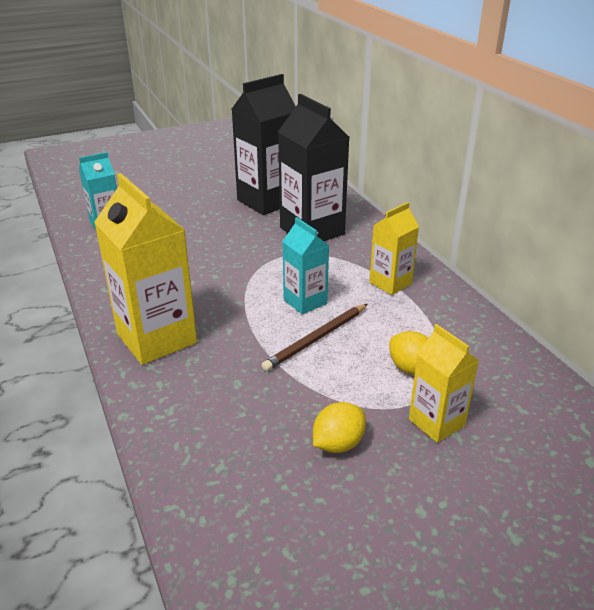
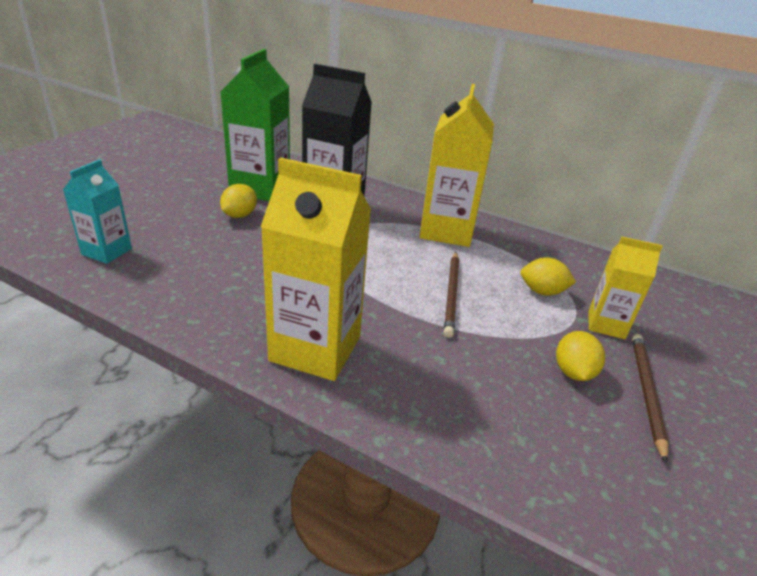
camera: 40 degrees left, 0 degrees up
(224, 220) = (239, 215): none -> yellow lemon
(267, 201) = (260, 188): black carton -> green carton
(305, 302) = (403, 266): turquoise carton -> none
(385, 492) = (646, 393): none -> brown pencil
(390, 283) = (446, 231): yellow carton -> yellow carton, size x1.76

